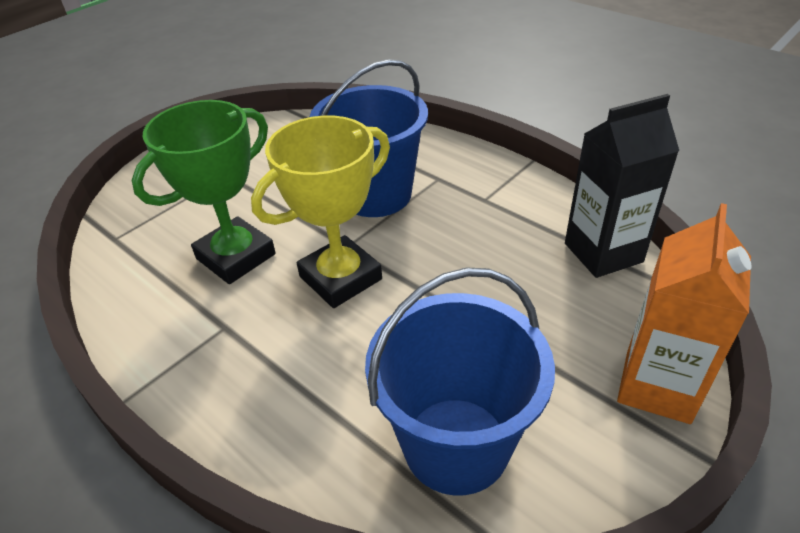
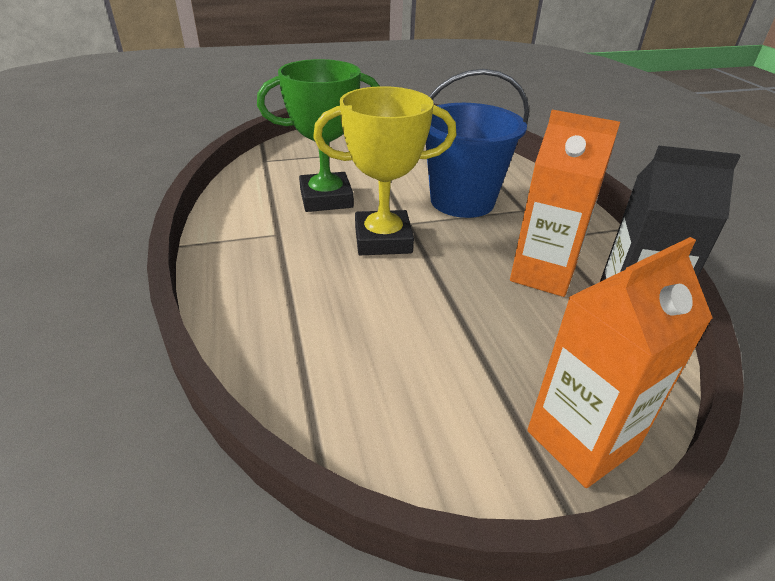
camera: 30 degrees right, 5 degrees down
(456, 444) = (358, 382): blue bucket -> none
(509, 243) = (542, 274): none -> orange carton

